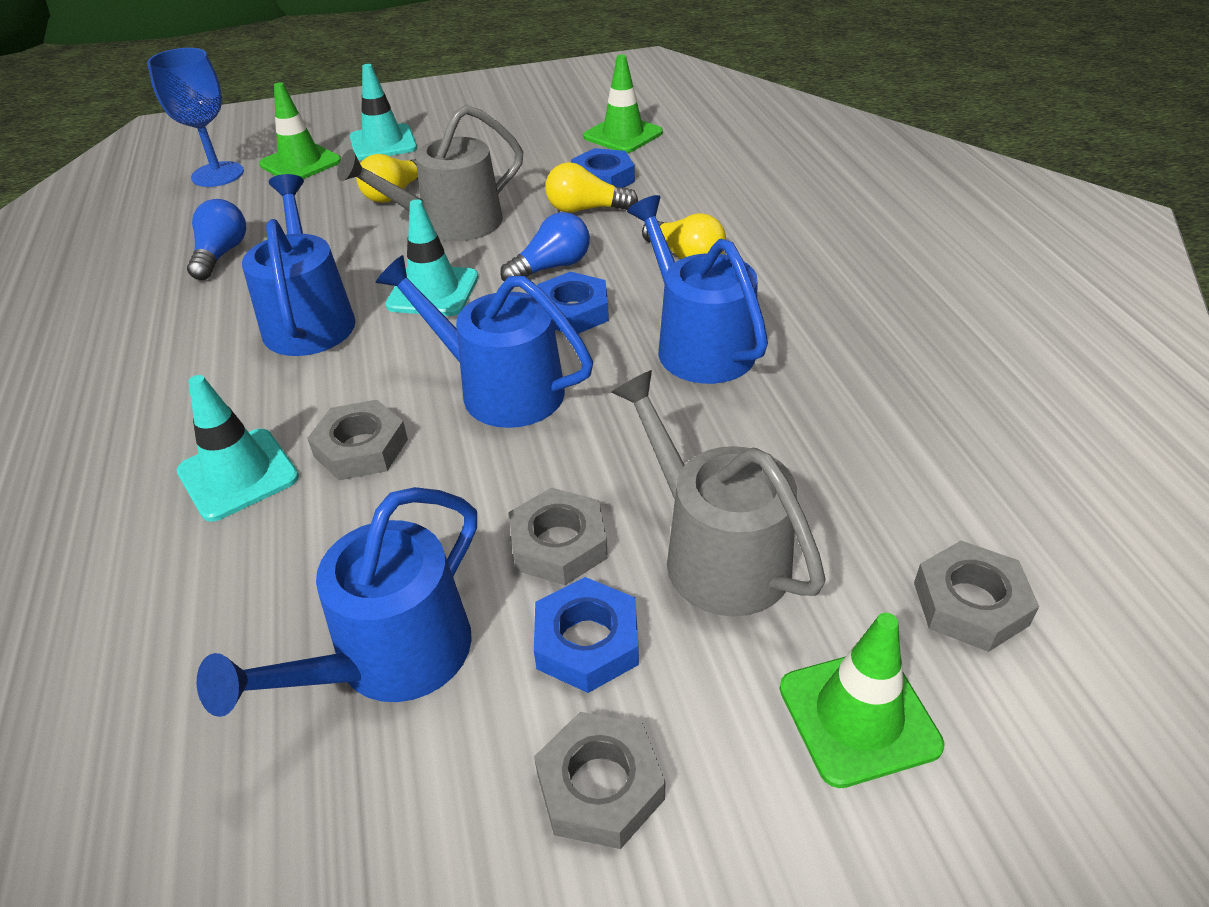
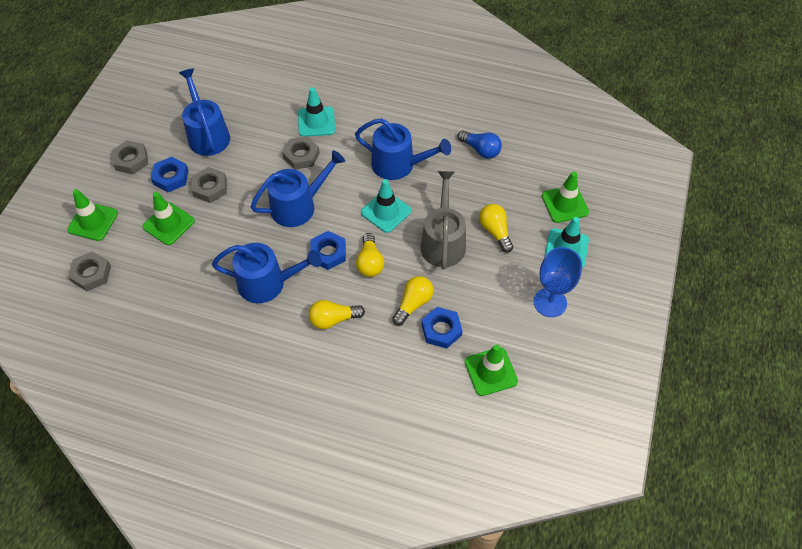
camera: 120 degrees right, 15 degrees up
(218, 174) = (575, 167): blue goblet -> blue goblet (550, 302)
(551, 267) = (370, 262): blue light bulb -> yellow light bulb
(716, 553) = (168, 224): grey watering can -> green traffic cone

